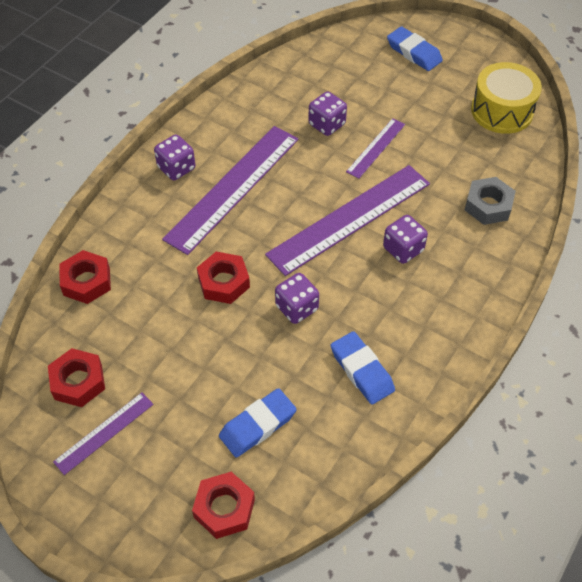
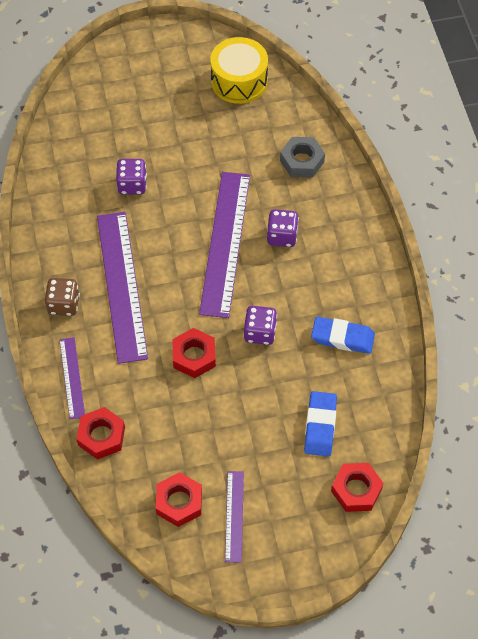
camera: 45 degrees left, 5 degrees up
(176, 168) = (64, 304): purple dice -> brown dice
(376, 148) = (186, 176): purple ruler -> purple ruler (72, 377)
(414, 52) = (130, 78): blue eraser -> none

